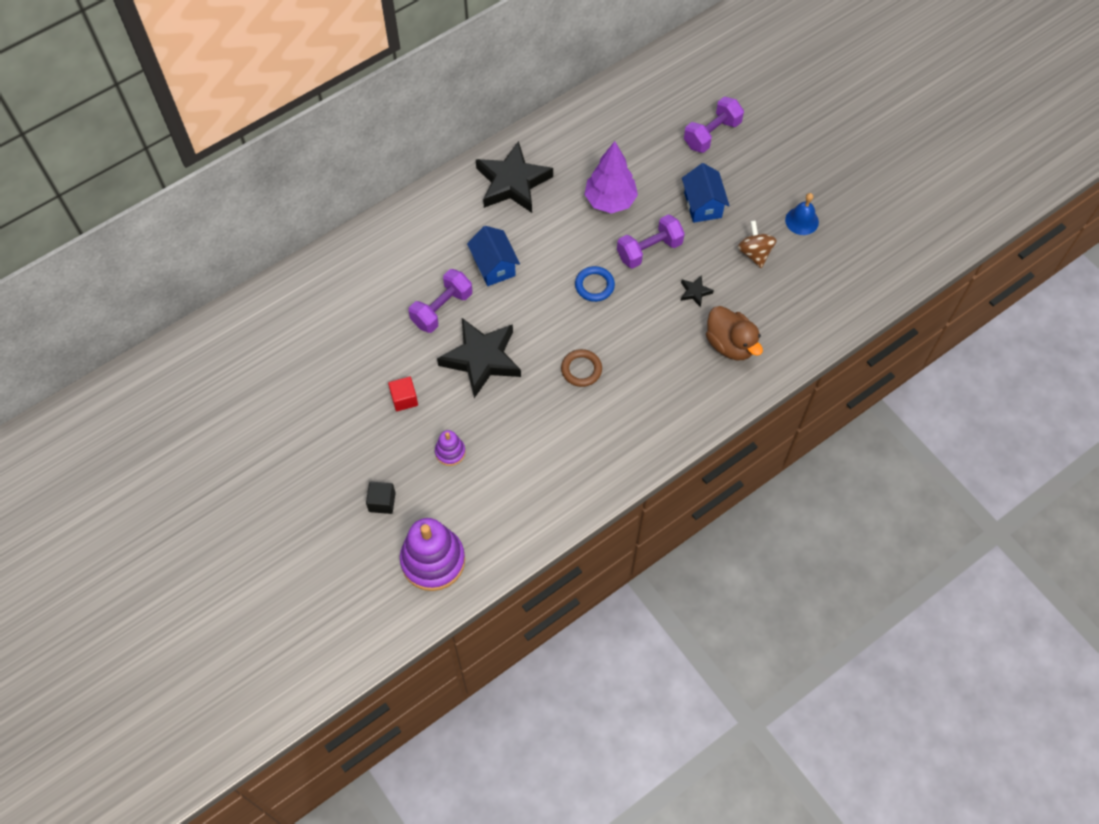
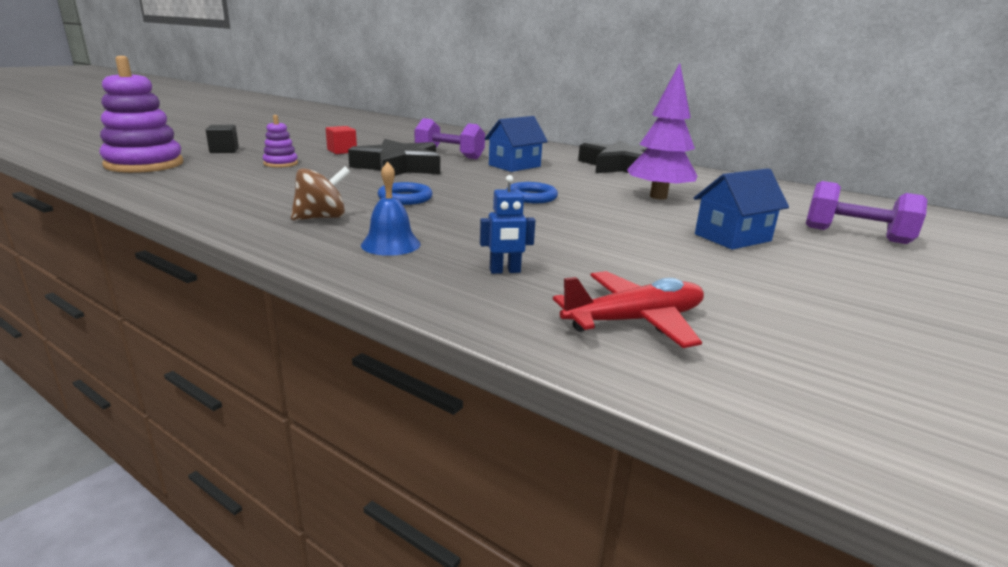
camera: 70 degrees right, 40 degrees down
(581, 369) = (405, 198): brown ring -> blue ring
(649, 250) = (615, 216): purple dumbbell -> none
(695, 292) = (579, 242): black star -> none
(730, 344) = (505, 271): brown duck -> blue robot
(754, 253) = (705, 276): brown spinning top -> brown spinning top (322, 218)
(796, 309) = (634, 321): none -> red plane
(802, 221) = (836, 309): blue bell -> blue bell (390, 244)

